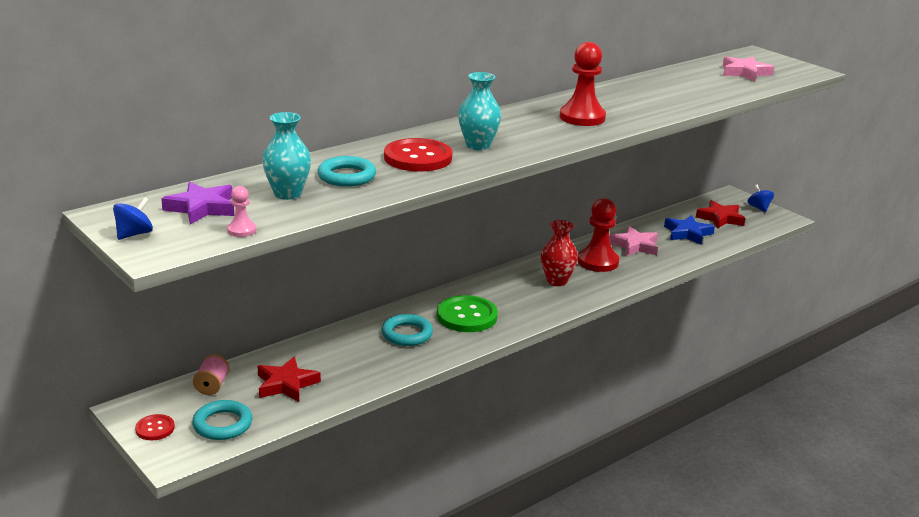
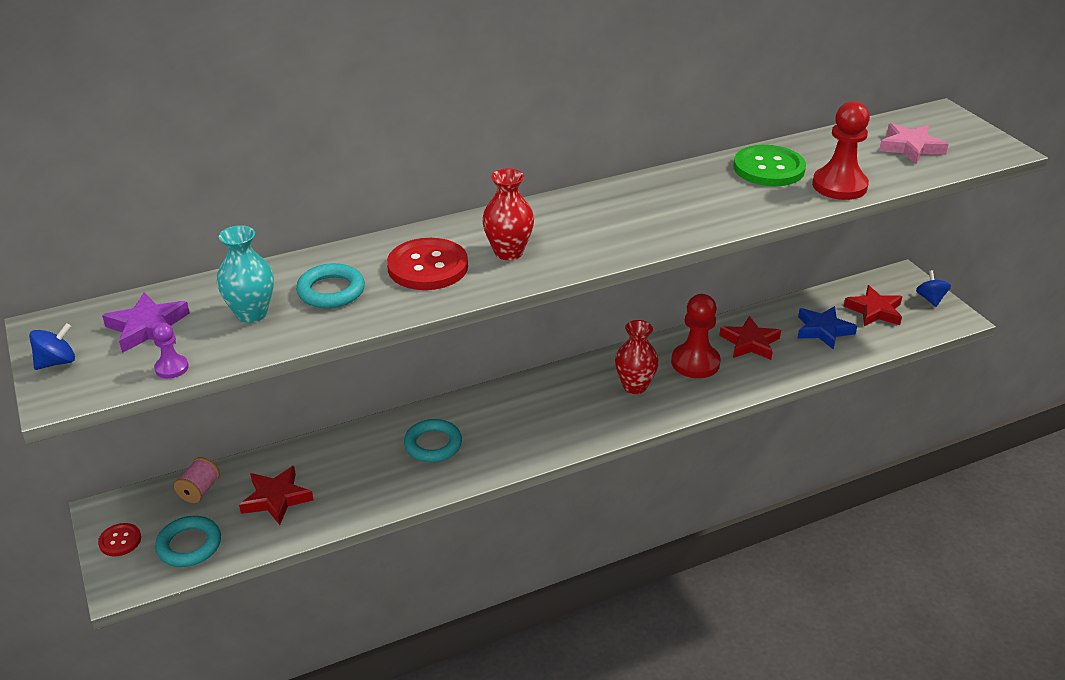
camera: 15 degrees right, 10 degrees up
(242, 230) = (172, 368): pink pawn -> purple pawn
(467, 316) = (510, 426): green button -> green button (768, 168)
(478, 146) = (508, 252): turquoise vase -> red vase
(582, 117) = (659, 213): red pawn -> red pawn (839, 186)
(635, 246) = (750, 343): pink star -> red star

